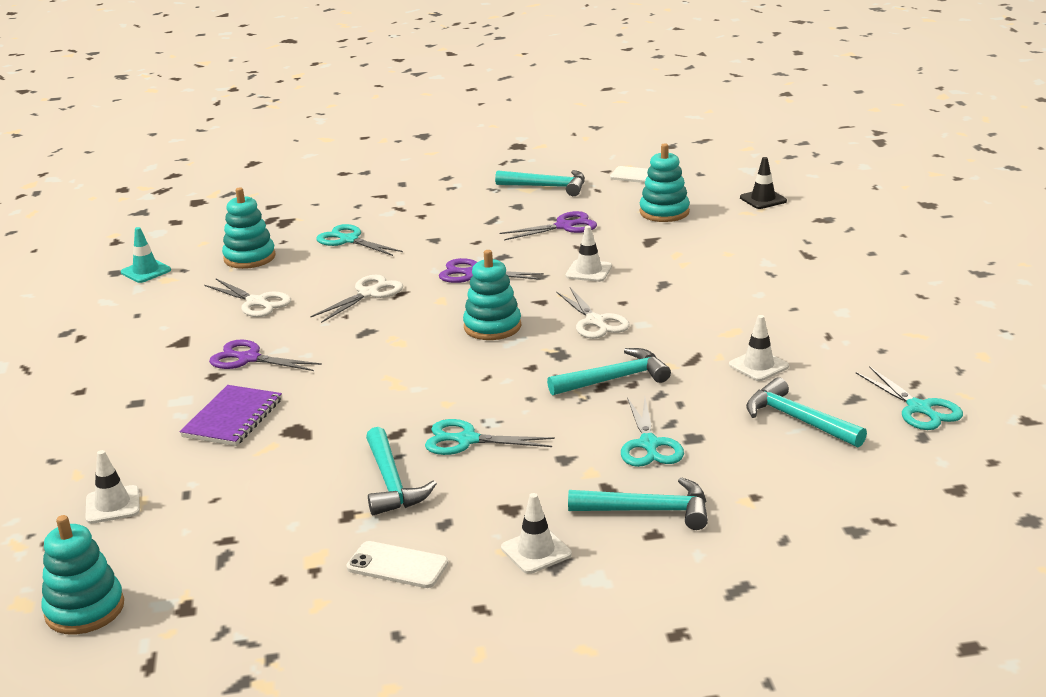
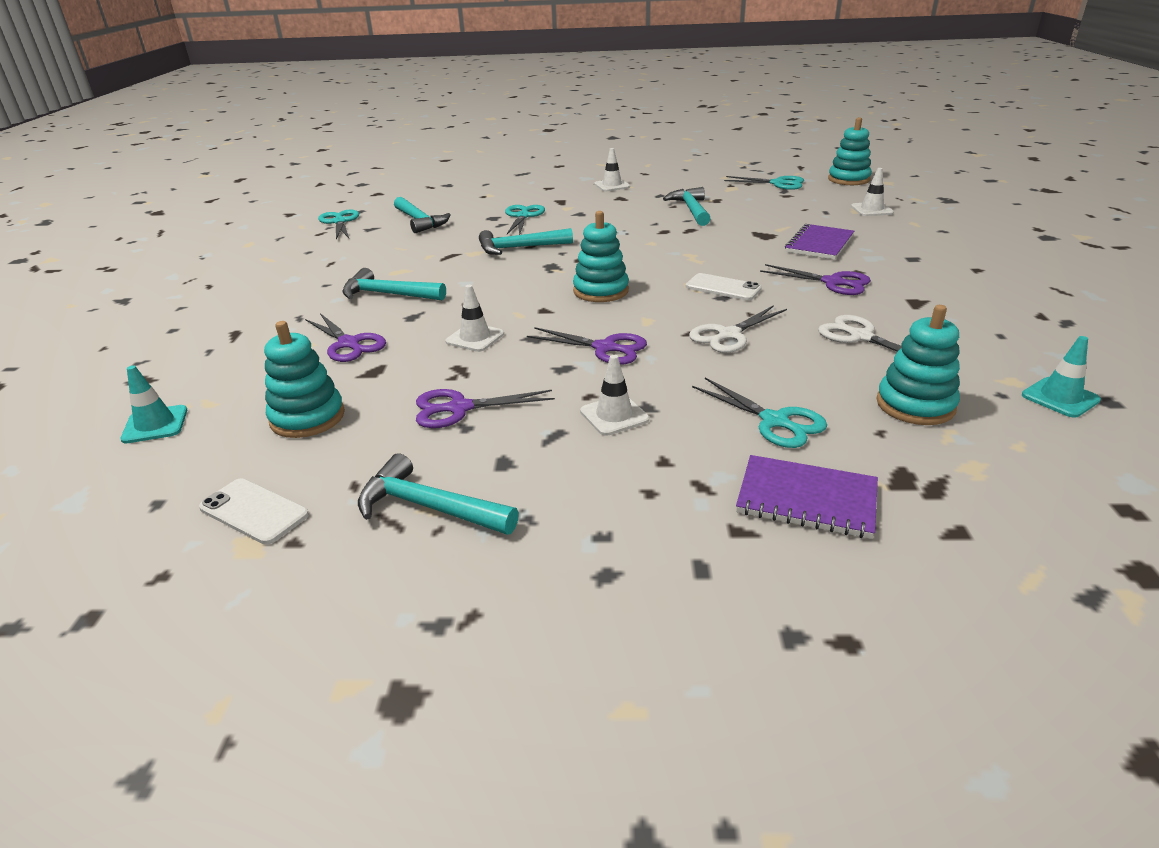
camera: 170 degrees left, 5 degrees up
(343, 209) = (806, 499): none -> purple notebook
(397, 565) = (686, 184): white phone -> white phone (723, 288)
(466, 440) = (640, 224): turquoise scissors -> turquoise scissors (778, 183)
(595, 322) = (505, 287): white scissors -> none
(648, 511) = (544, 194): turquoise hammer -> turquoise hammer (388, 294)
(693, 257) = (349, 344): none -> purple scissors
(758, 366) = (407, 248): white traffic cone -> white traffic cone (614, 415)
(763, 199) = (155, 424): black traffic cone -> turquoise traffic cone

